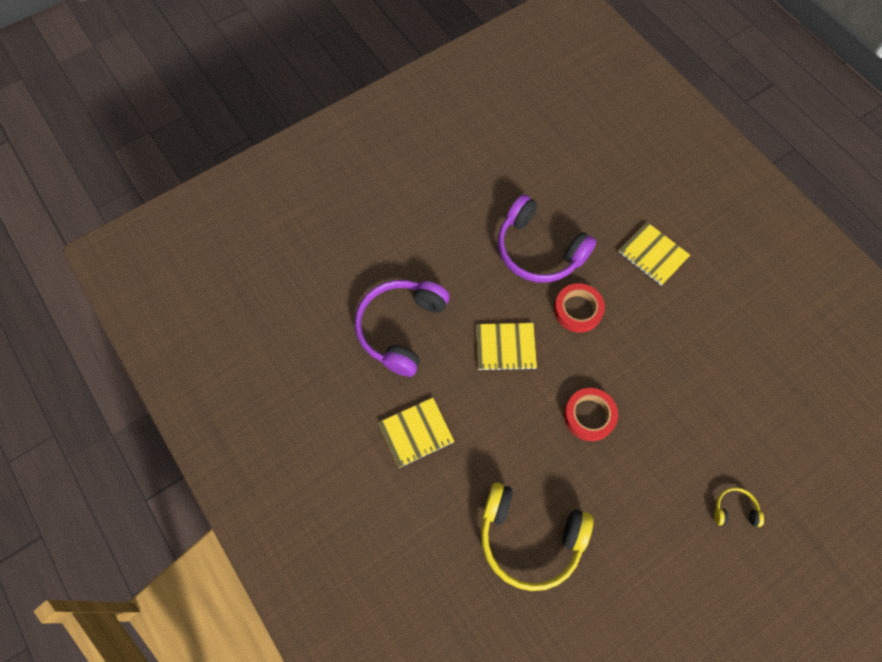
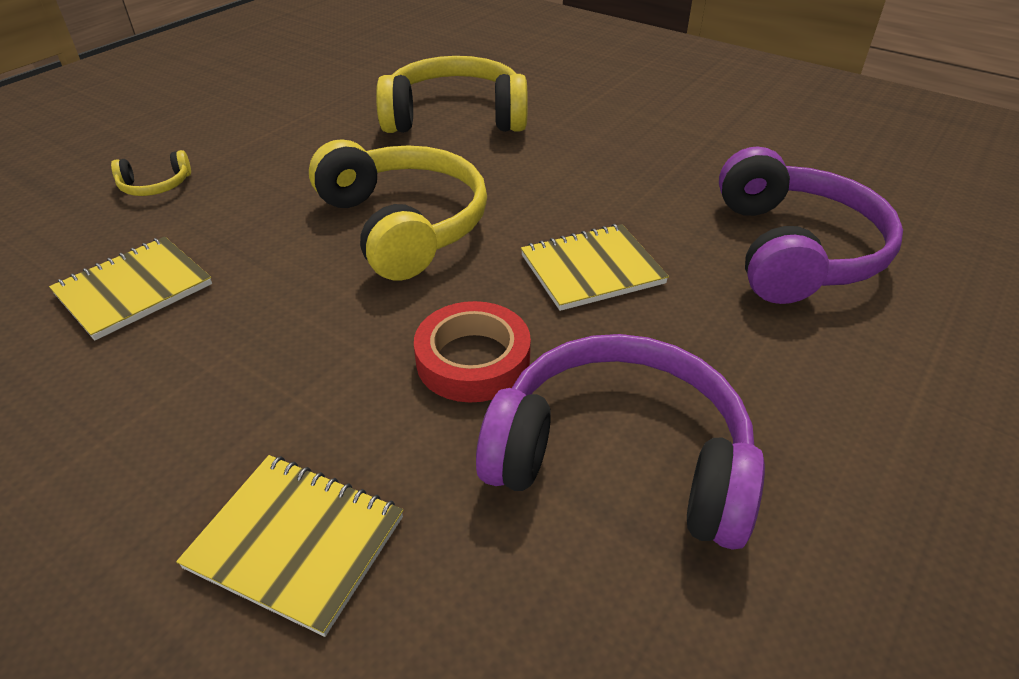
camera: 160 degrees right, 25 degrees down
(416, 433) = (663, 158): yellow notebook -> yellow notebook (134, 289)
(589, 416) = (404, 225): red tape -> yellow headphones

